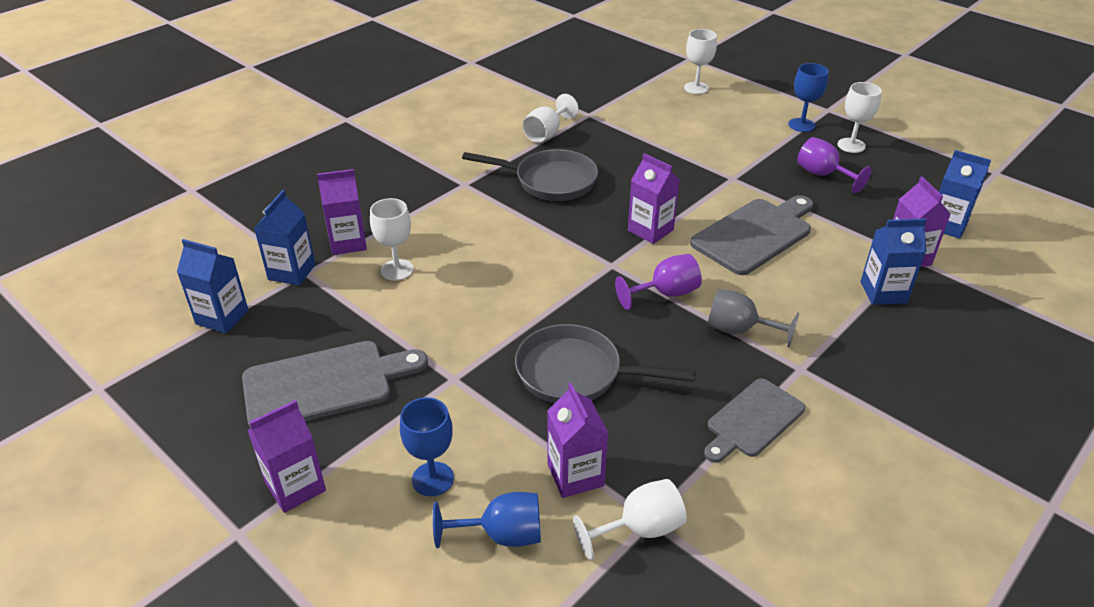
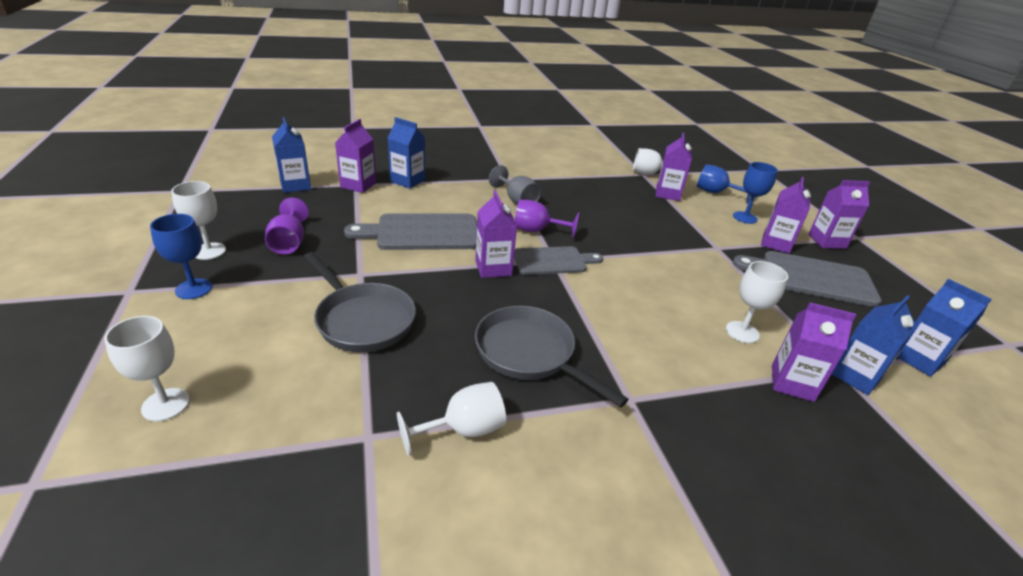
camera: 150 degrees left, 5 degrees down
(376, 433) = (776, 243): none -> purple carton
(576, 373) = (636, 221): grey pan -> grey pan (362, 320)
(753, 420) = (560, 176): grey cutting board -> grey cutting board (553, 261)

